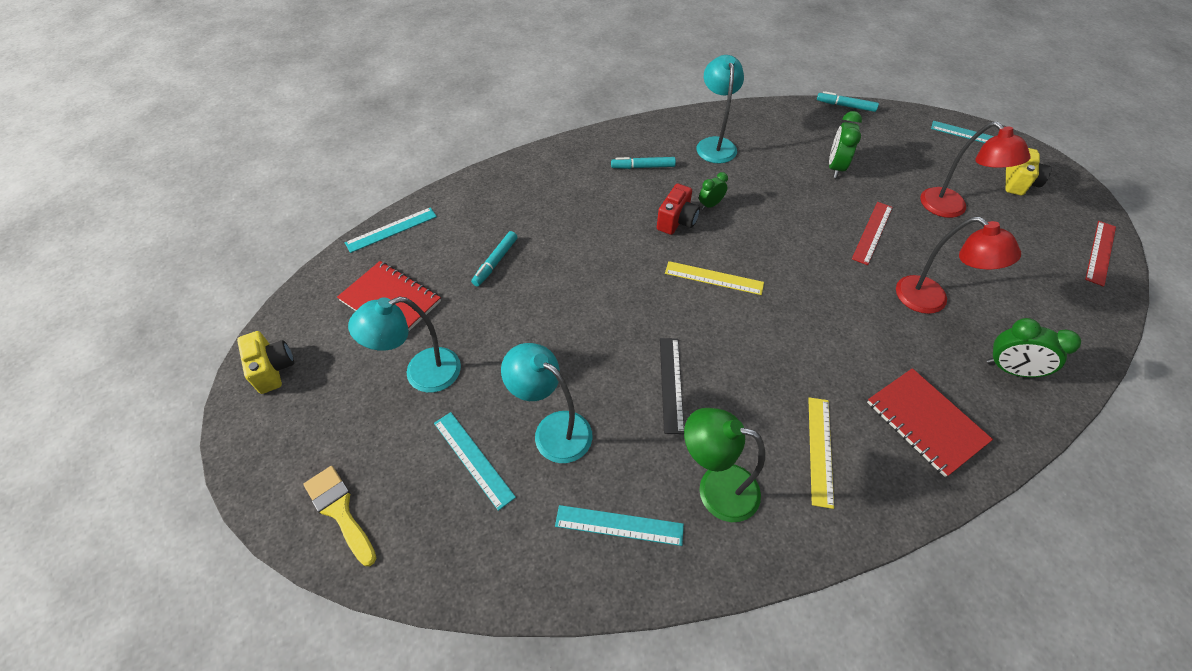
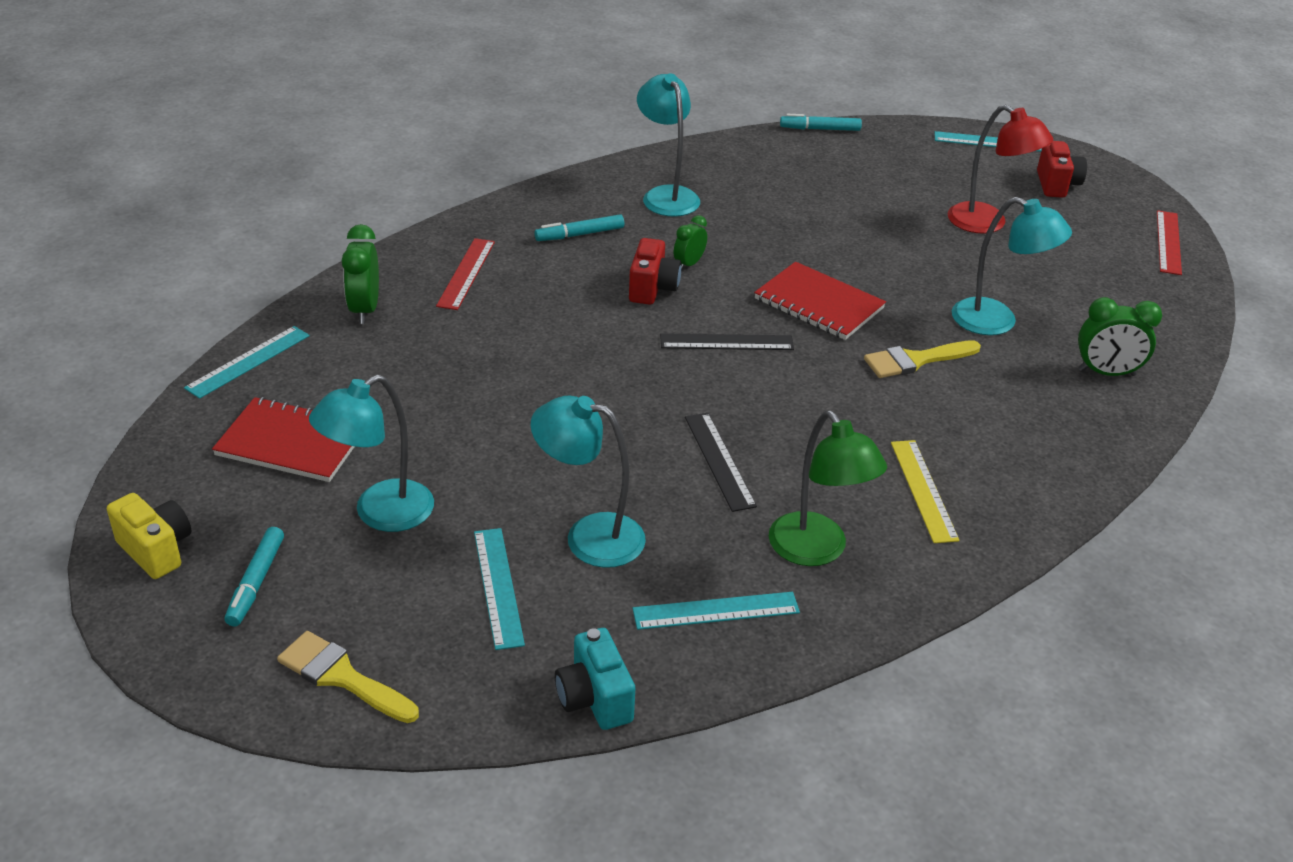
camera: 20 degrees left, 15 degrees down
(473, 459) = (498, 587): turquoise ruler -> turquoise ruler turned 45 degrees clockwise
(495, 262) = (423, 374): turquoise marker -> turquoise marker (256, 582)
(500, 584) = (594, 699): none -> turquoise camera
(714, 278) = (726, 342): yellow ruler -> black ruler
(715, 488) = (816, 551): green lamp -> green lamp turned 120 degrees counterclockwise
(835, 167) = (833, 199): green clock -> green clock (365, 309)
(853, 324) = (915, 360): none -> yellow brush
(872, 232) = (904, 262): red ruler -> red ruler (466, 273)
(925, 422) = (1031, 440): red notebook -> red notebook (819, 304)
(931, 301) = (997, 321): red lamp -> turquoise lamp
(1018, 183) = (1056, 185): yellow camera -> red camera

